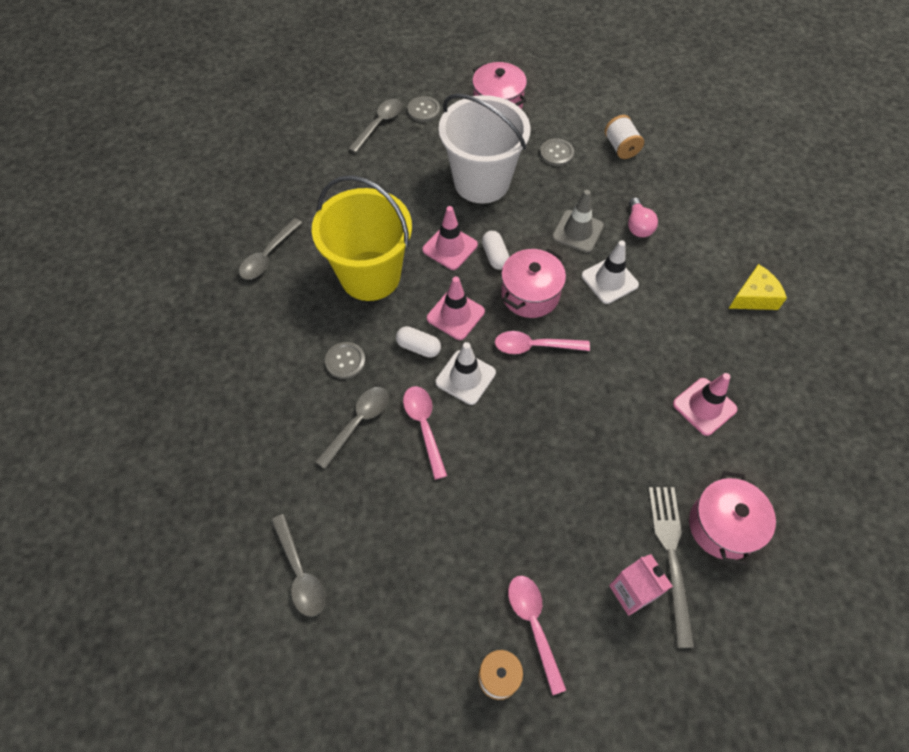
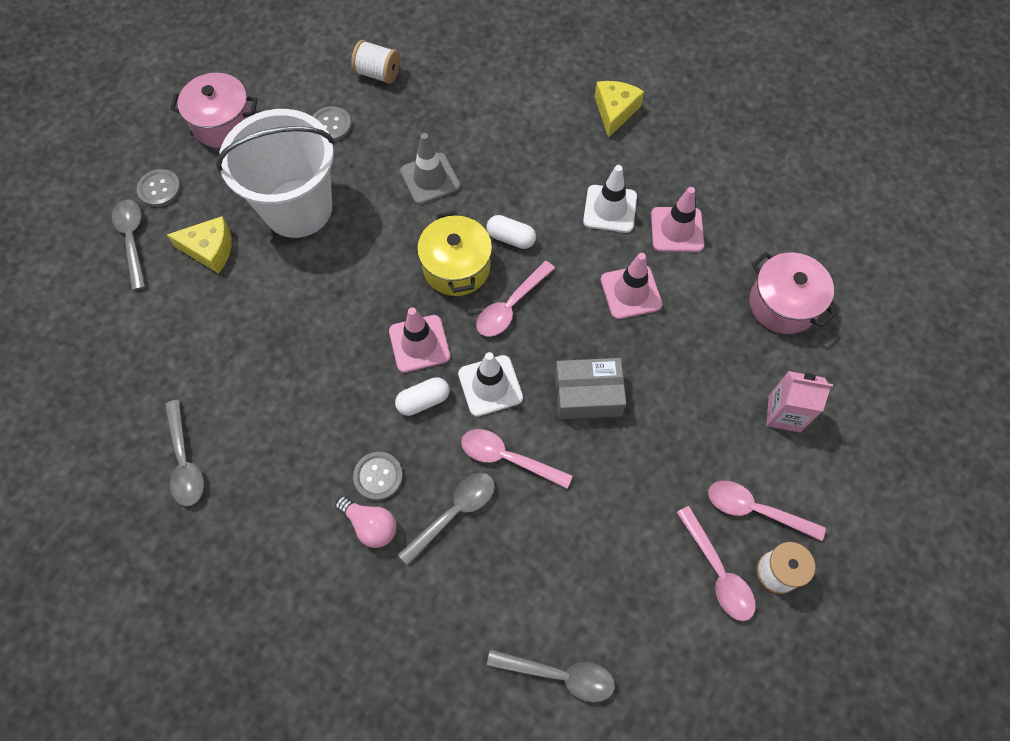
camera: 50 degrees left, 5 degrees up
(358, 423) = (454, 513): grey spoon -> grey spoon turned 60 degrees clockwise
(370, 276) = (305, 384): yellow bucket -> none
(410, 163) = (210, 250): none -> yellow cheese
(450, 247) = (343, 292): pink traffic cone -> pink traffic cone (631, 292)
(461, 630) = (717, 571): none -> pink spoon
(495, 256) = (389, 263): white capsule -> white capsule (511, 238)
(516, 442) = (588, 395): none -> grey box
(530, 294) = (456, 267): pink pot -> yellow pot
(609, 280) = (502, 196): white traffic cone -> white traffic cone (610, 209)
(638, 226) = (470, 131): pink light bulb -> pink light bulb (370, 525)
(671, 556) = (778, 361): grey fork -> none

